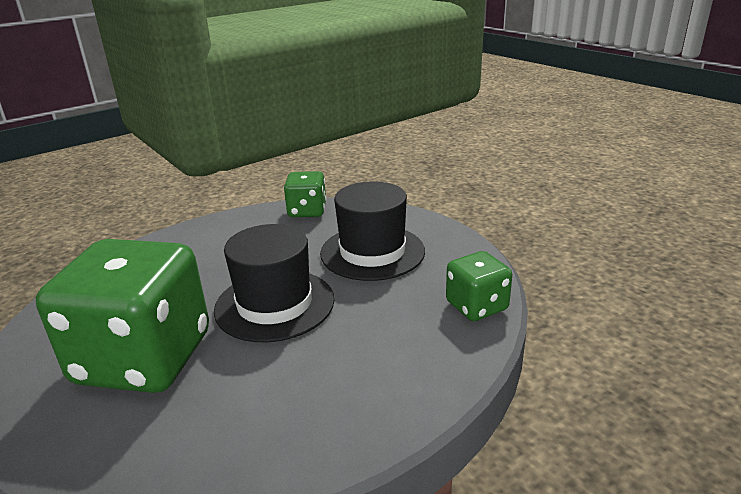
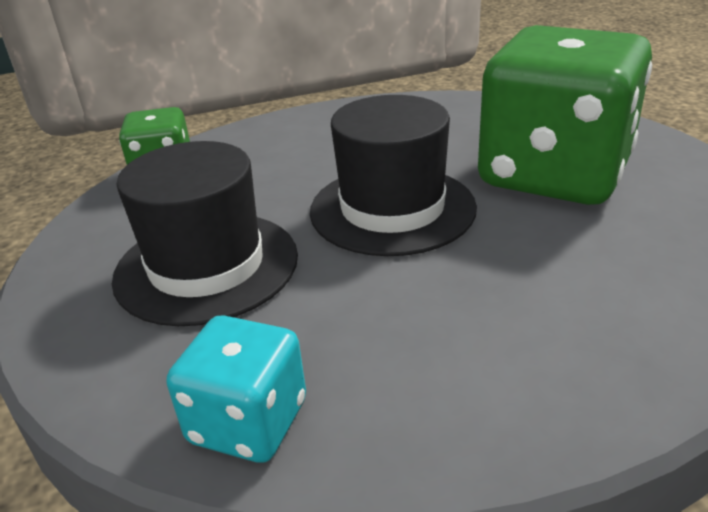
camera: 160 degrees left, 5 degrees up
(307, 211) = (248, 422): green dice -> turquoise dice

